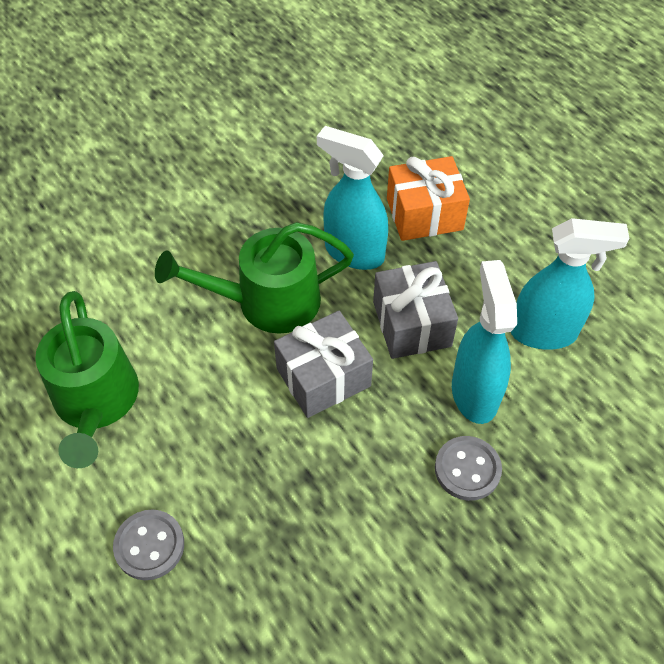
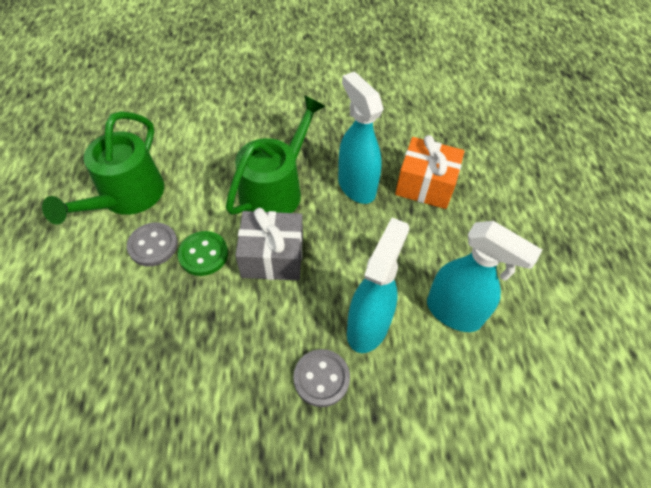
camera: 30 degrees right, 0 degrees up
(149, 545) = (83, 302): grey button -> grey button (153, 245)
(245, 417) = (203, 254): none -> green button
(267, 301) = (275, 190): green watering can -> green watering can turned 105 degrees clockwise
(412, 324) = (360, 254): grey gift -> none

